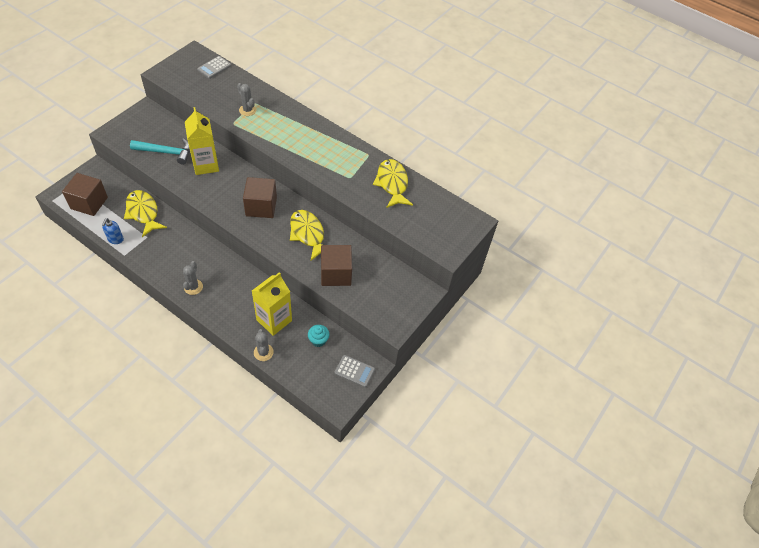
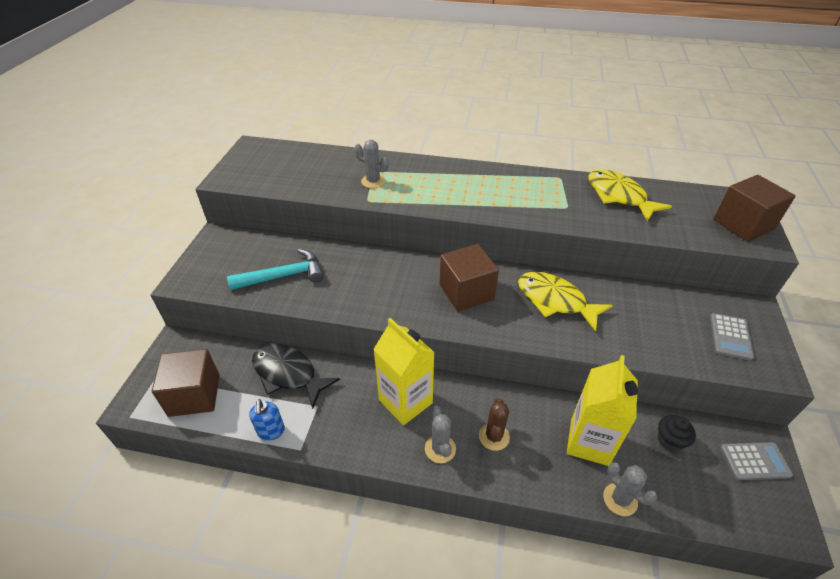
camera: 20 degrees left, 10 degrees down
(143, 213) = (288, 374): yellow fish -> black fish
(206, 165) = (351, 271): yellow carton -> yellow carton (405, 401)
(214, 68) = (291, 153): grey calculator -> grey calculator (730, 337)
(226, 294) = (494, 436): none -> brown cactus
(318, 340) = (669, 441): turquoise cupcake -> black cupcake
(336, 274) = (637, 334): brown cube -> brown cube (743, 224)

